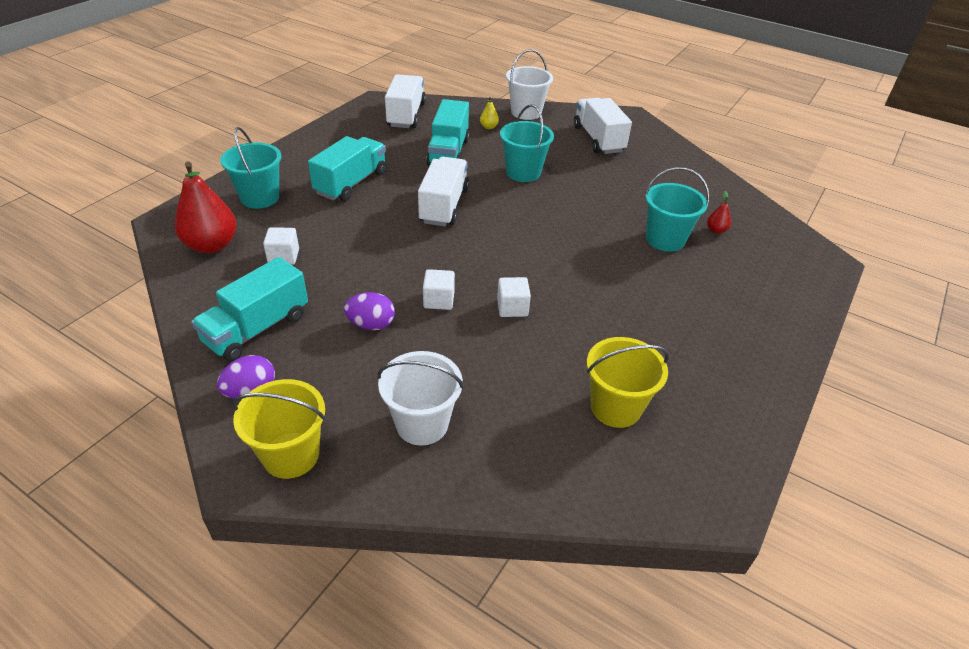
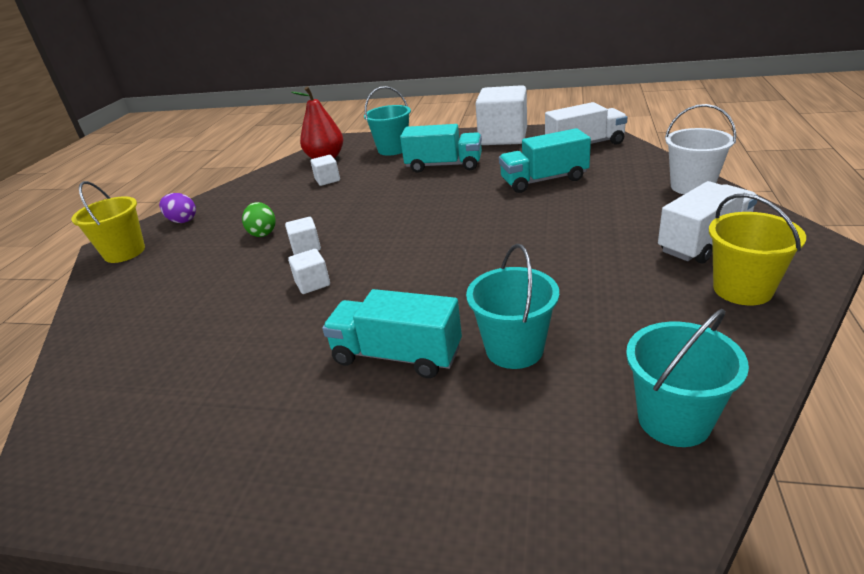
camera: 75 degrees right, 10 degrees down
(257, 328) = (244, 200): turquoise truck -> turquoise truck (397, 355)
(330, 137) = (503, 137): none -> white cube
(371, 324) = (263, 233): purple egg -> green egg
(422, 424) = (154, 287): white bucket -> none
(444, 206) = (448, 207): white truck -> none
(488, 127) = (623, 180): yellow pear -> none
(523, 172) = (556, 222): turquoise bucket -> turquoise bucket (674, 420)
(615, 407) = (180, 382): yellow bucket -> yellow bucket (742, 289)
(716, 230) = (585, 393): red pear -> none

